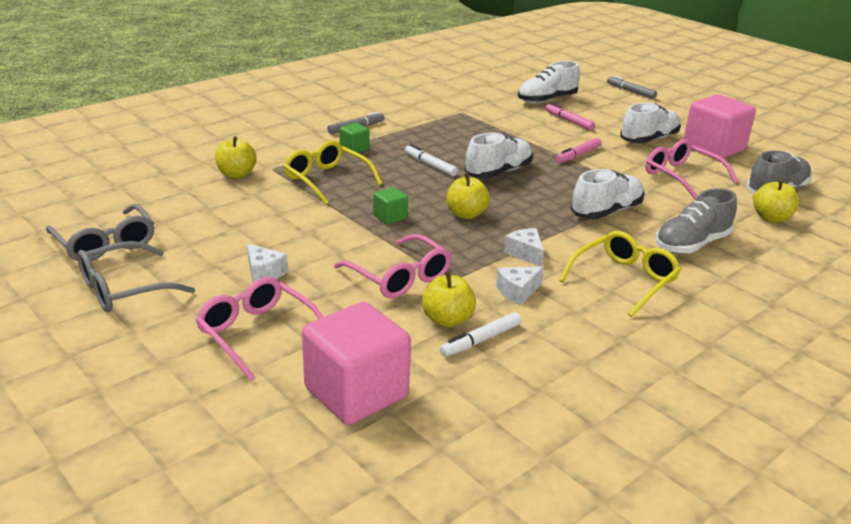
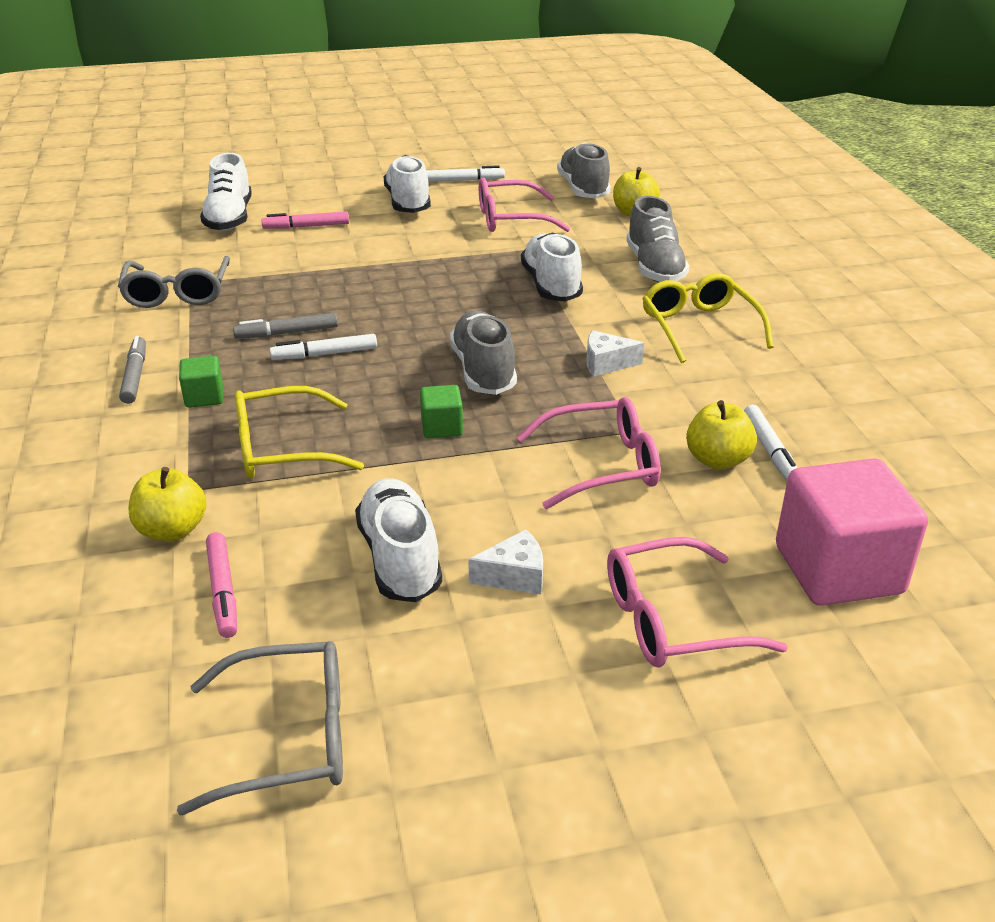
camera: 60 degrees left, 5 degrees up
(124, 288) = (464, 738): grey glasses -> grey glasses (177, 293)
(466, 214) = (483, 371): yellow apple -> grey shoe
(498, 172) = (394, 315): white shoe -> white shoe (400, 558)
(517, 291) = (684, 395): white cheese -> none
(578, 155) = (402, 253): pink marker -> pink marker (223, 591)
(630, 91) = (272, 166): grey marker -> grey marker (287, 333)
(713, 148) = (465, 180): pink cube -> white marker

